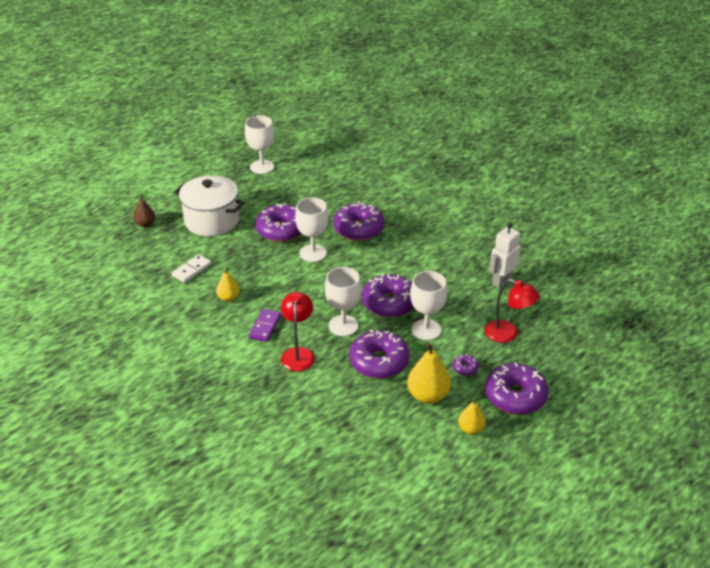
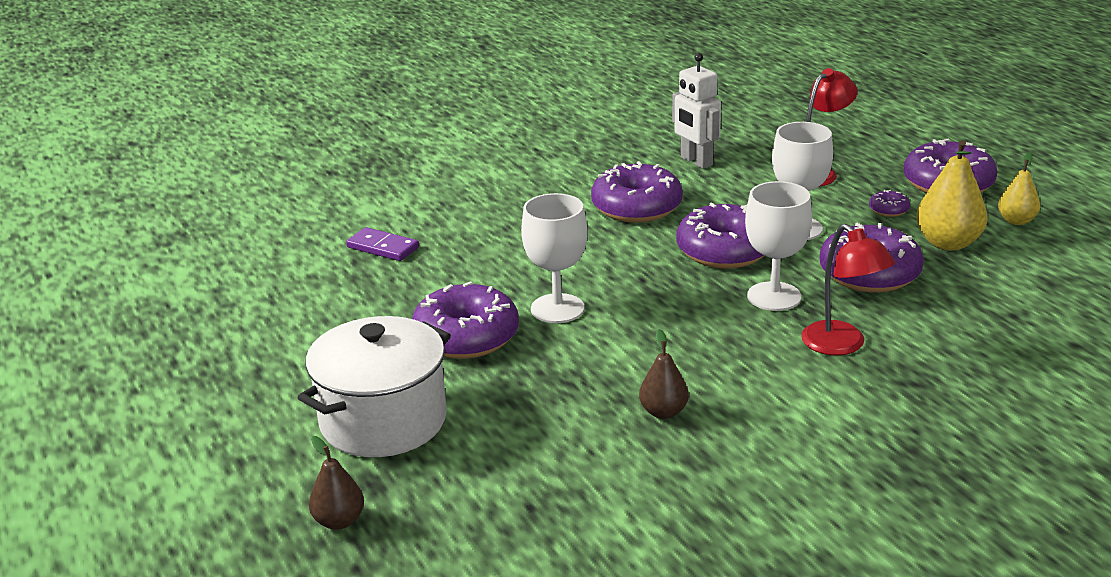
camera: 75 degrees left, 10 degrees down
(192, 270) = (552, 456): white domino -> none
(228, 298) = (663, 412): yellow pear -> brown pear
(262, 167) = (222, 344): white goblet -> none
(265, 327) = (762, 375): purple domino -> purple domino (383, 247)
(298, 354) = (842, 345): red lamp -> red lamp turned 135 degrees counterclockwise
(358, 229) = (506, 258): purple donut -> purple donut (636, 207)

